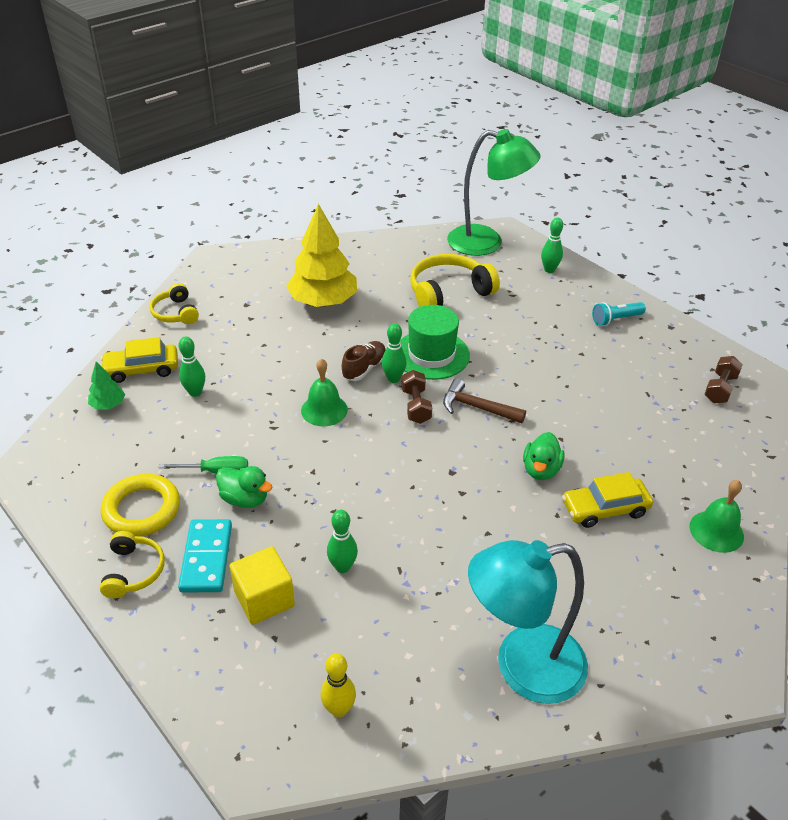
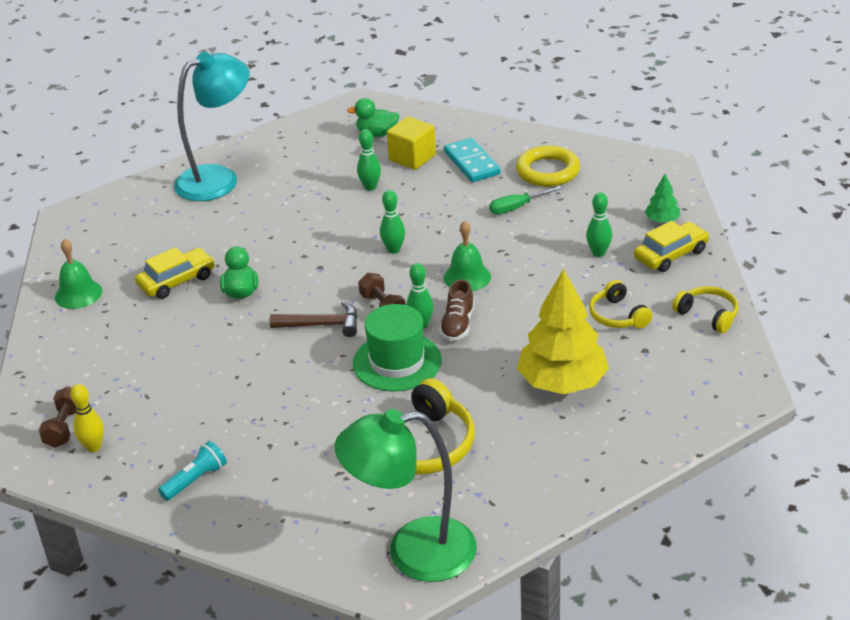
camera: 160 degrees right, 5 degrees down
(133, 571) = (515, 143): yellow headphones -> yellow headphones (618, 316)
(245, 499) = (476, 199): green duck -> green duck (377, 134)
(339, 709) = (327, 132): yellow bowling pin -> yellow bowling pin (93, 447)
(549, 270) = (304, 533): green bowling pin -> green bowling pin (393, 249)

